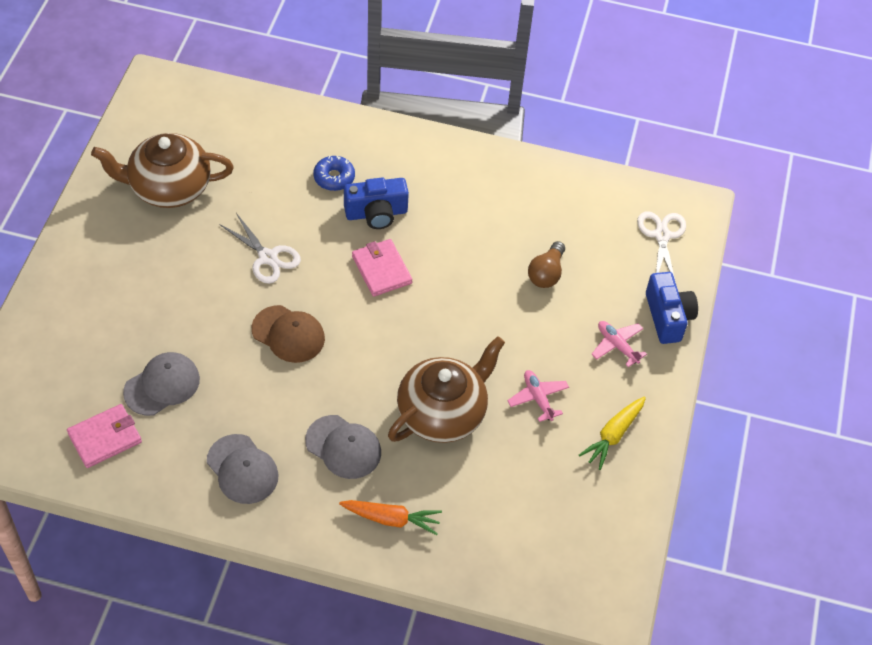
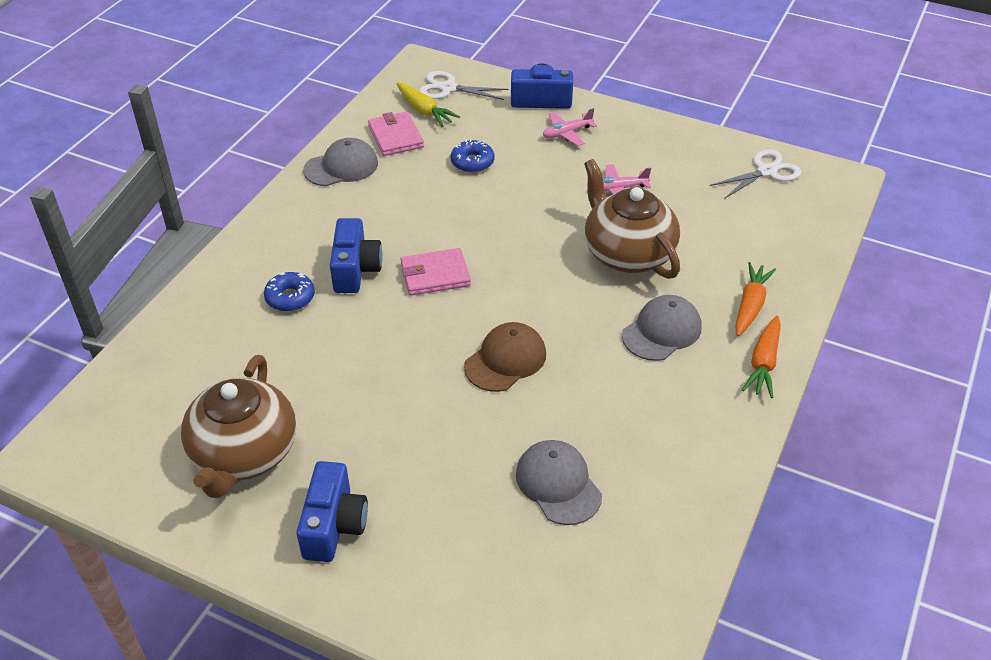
camera: 75 degrees left, 10 degrees down
(105, 437) = (628, 549): pink wallet -> pink wallet (395, 136)
(111, 253) = (334, 525): none -> blue camera
(242, 469) = (684, 418): grey cap -> grey cap (341, 167)
(267, 257) = (389, 367): white scissors -> white scissors (766, 171)
(317, 530) = (763, 363): none -> orange carrot
(546, 273) = (472, 162): brown light bulb -> blue donut
(613, 435) = (665, 151): yellow carrot -> yellow carrot (424, 111)

